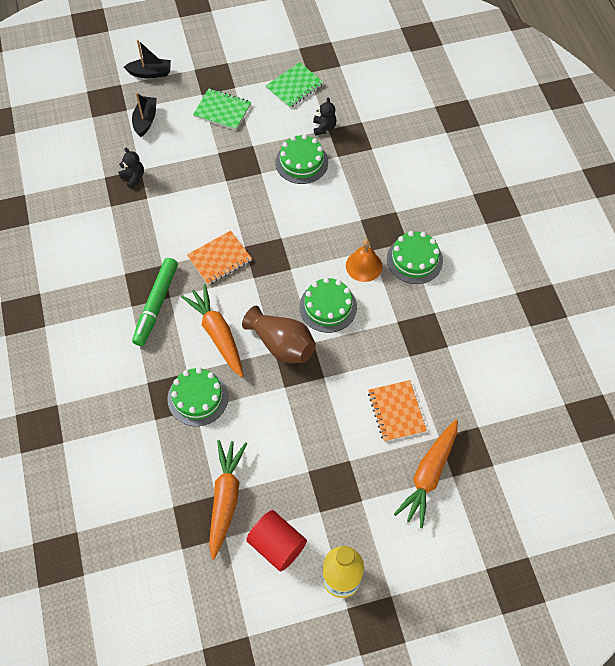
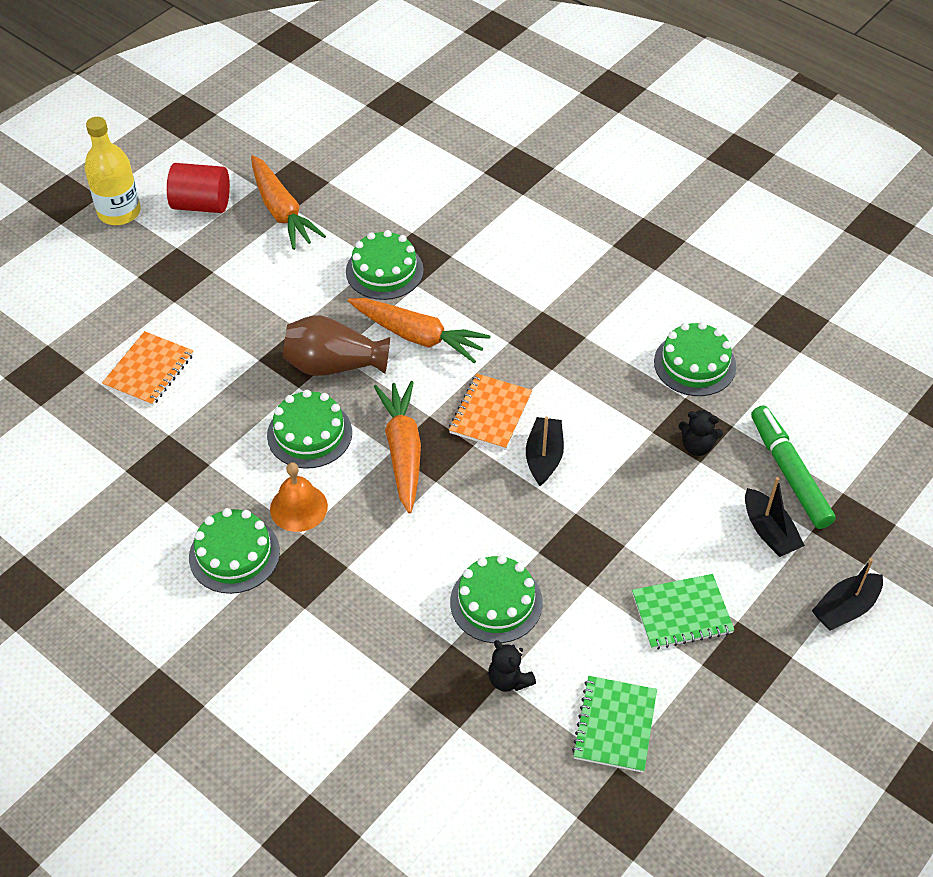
camera: 145 degrees right, 10 degrees down
(85, 221) = (694, 364): none -> green cake
(156, 305) = (516, 326): green marker -> green marker (789, 472)
(214, 217) = (544, 457): none -> black boat
(396, 411) = (149, 370): orange notebook -> orange notebook turned 75 degrees clockwise
(429, 475) = (75, 332): orange carrot -> orange carrot (403, 451)

